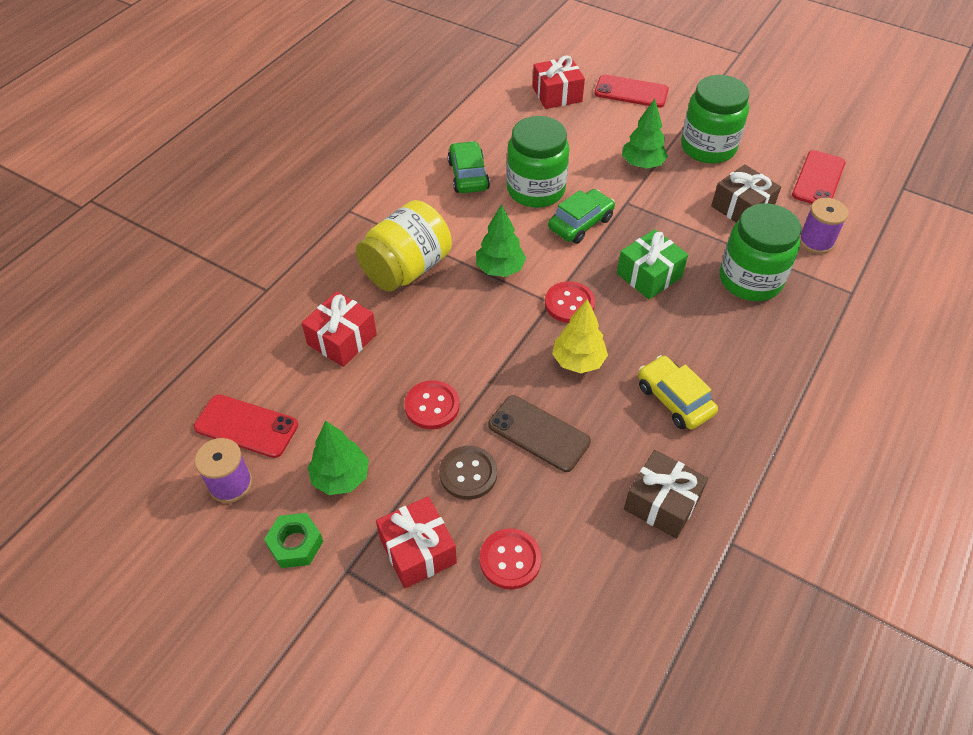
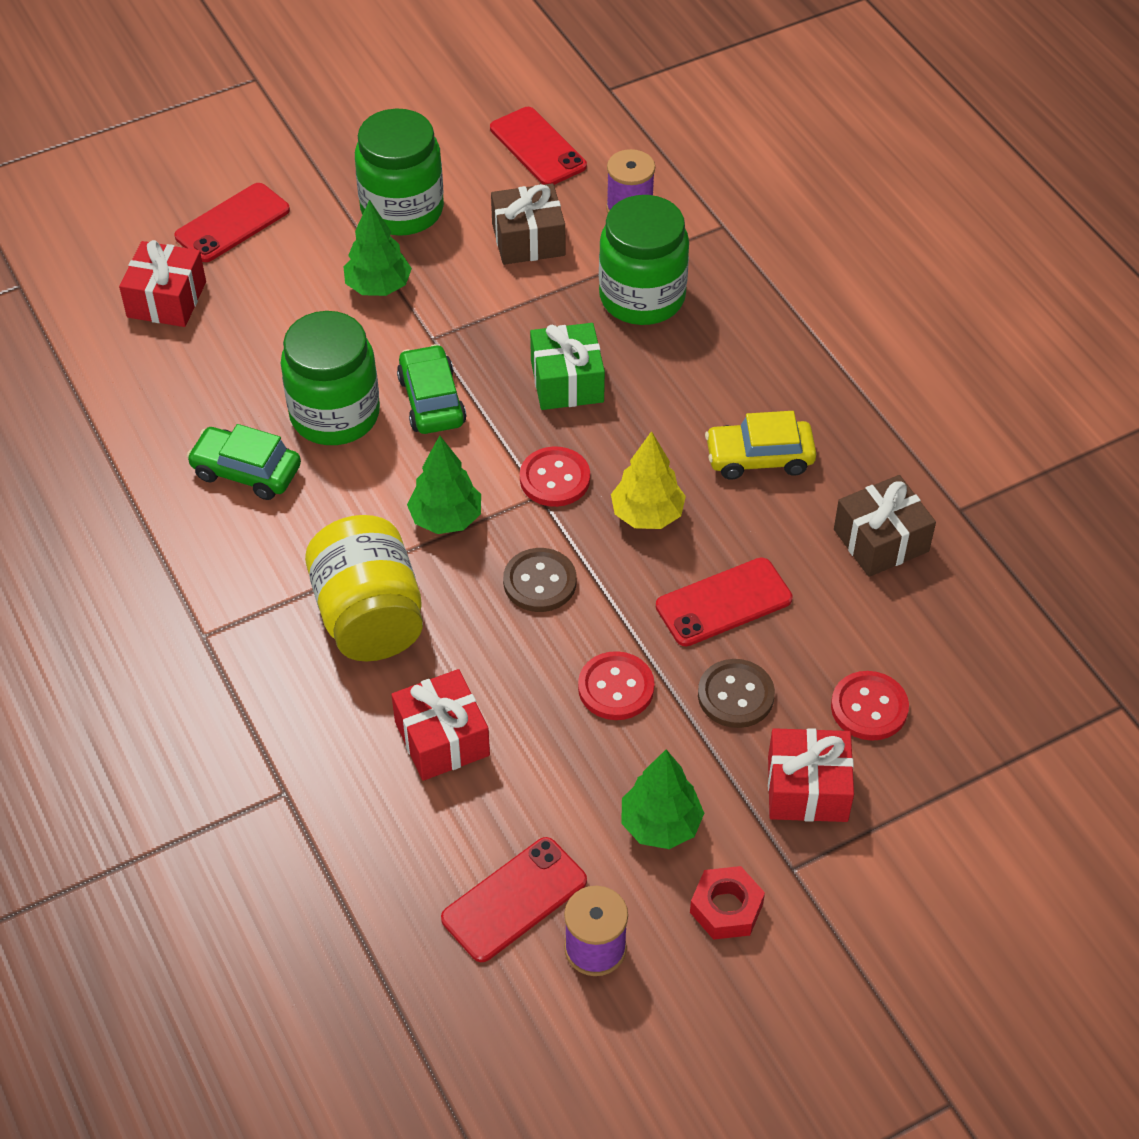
camera: 60 degrees left, 0 degrees up
(295, 544) = (726, 908): green nut -> red nut
(486, 332) = (540, 582): none -> brown button
(539, 433) = (723, 602): brown phone -> red phone

